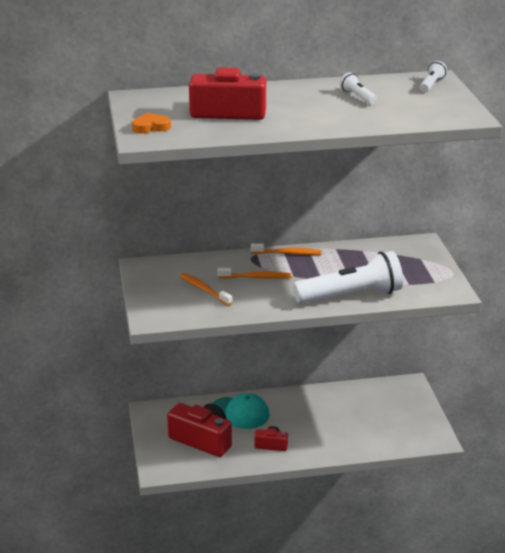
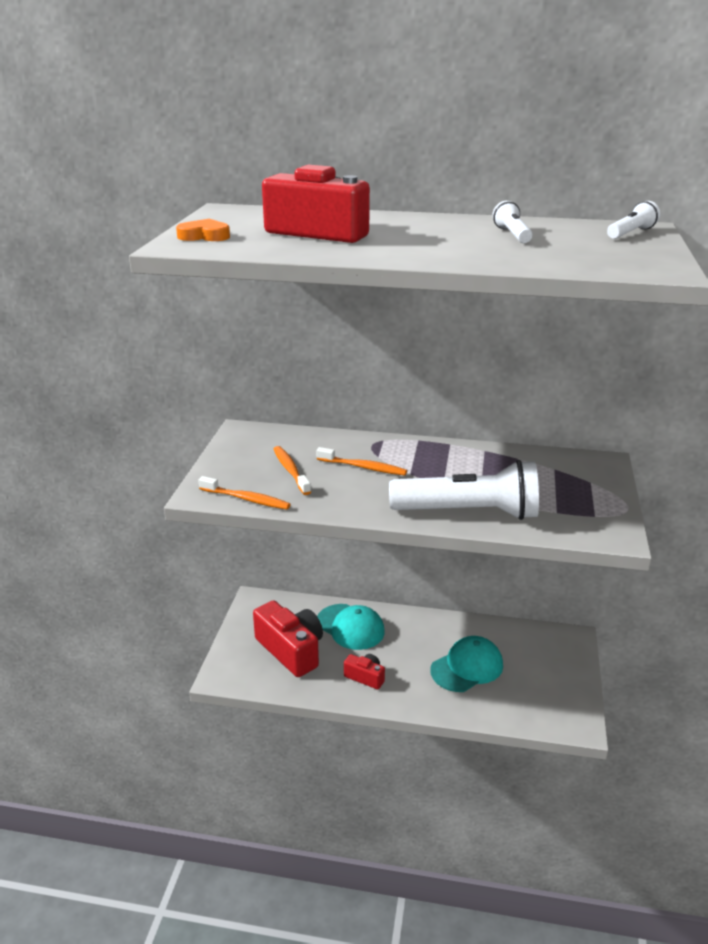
camera: 20 degrees right, 0 degrees up
(288, 253) = (421, 446): orange toothbrush -> orange toothbrush (246, 499)
(343, 421) = (467, 667): none -> turquoise cap

